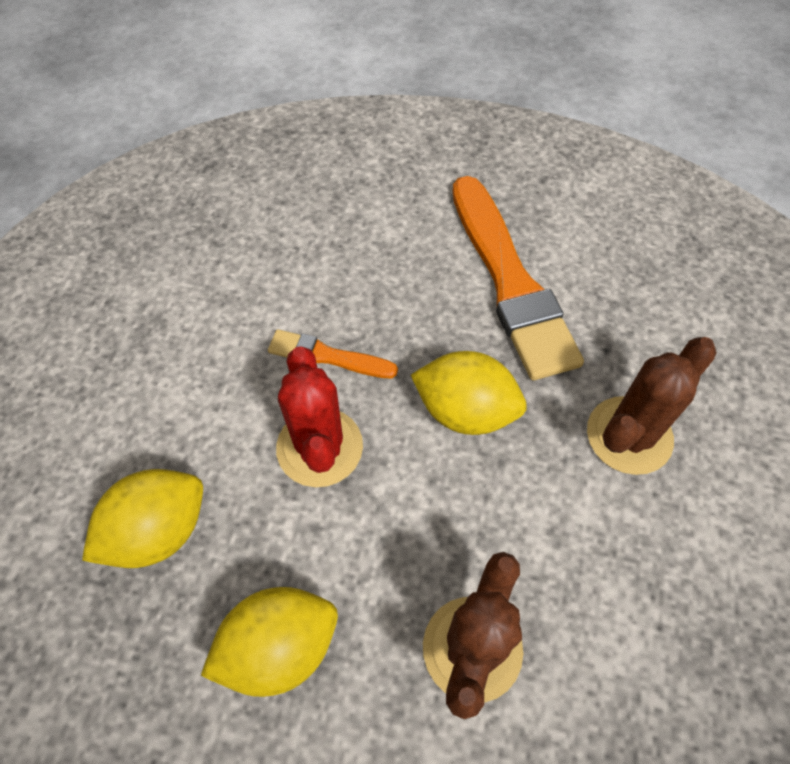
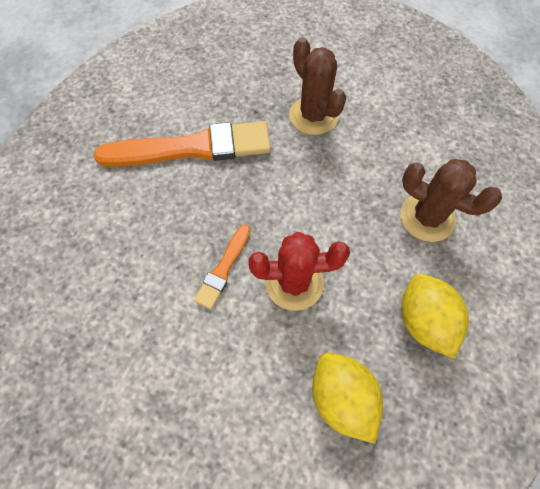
camera: 80 degrees left, 5 degrees up
(465, 411) = (283, 192): yellow lemon -> none

